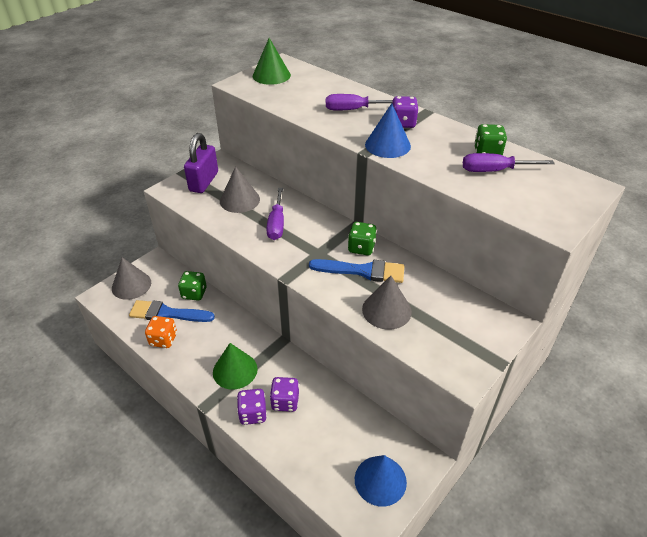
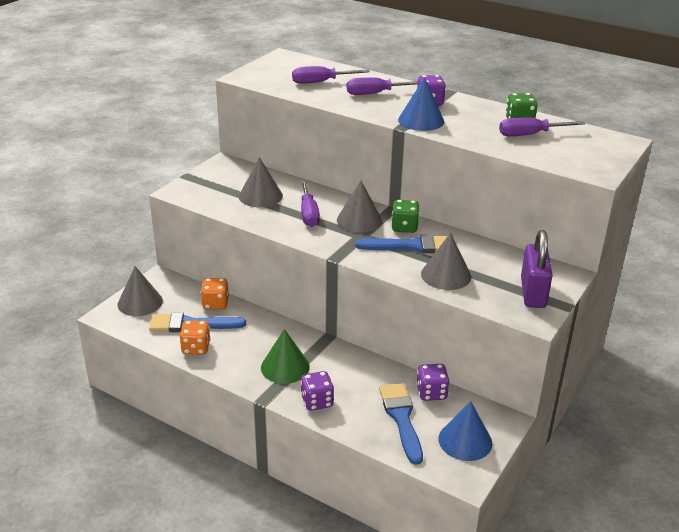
camera: 10 degrees left, 10 degrees down
(194, 293) = (215, 304): green dice -> orange dice
(204, 181) = (214, 182): purple padlock -> purple padlock (533, 293)
(271, 75) = (277, 68): green cone -> none
(285, 402) = (348, 388): purple dice -> purple dice (431, 393)
(306, 93) = (321, 82): none -> purple screwdriver
(321, 235) = (359, 220): none -> grey cone
(326, 444) = (401, 418): none -> blue brush

